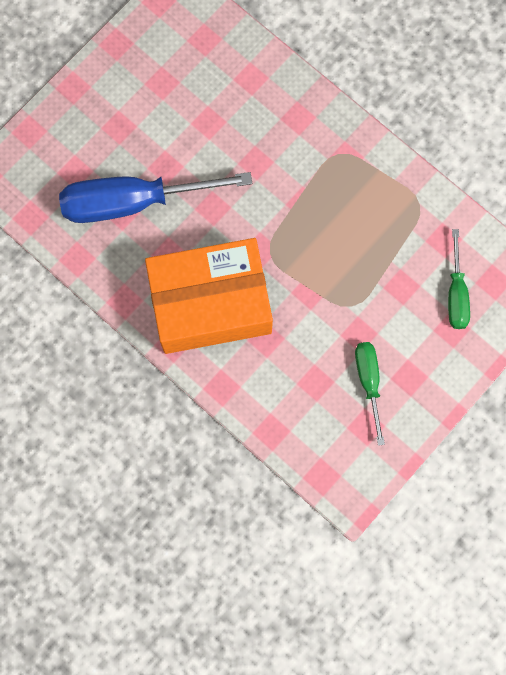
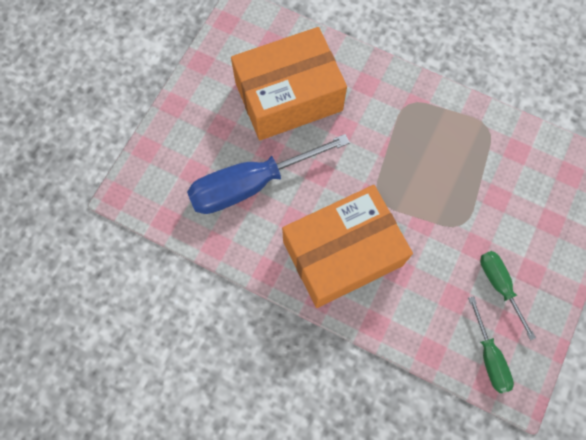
camera: 15 degrees left, 5 degrees down
(204, 110) = (288, 96): none -> orange box
(456, 293) = (544, 191): green screwdriver -> green screwdriver (489, 356)

